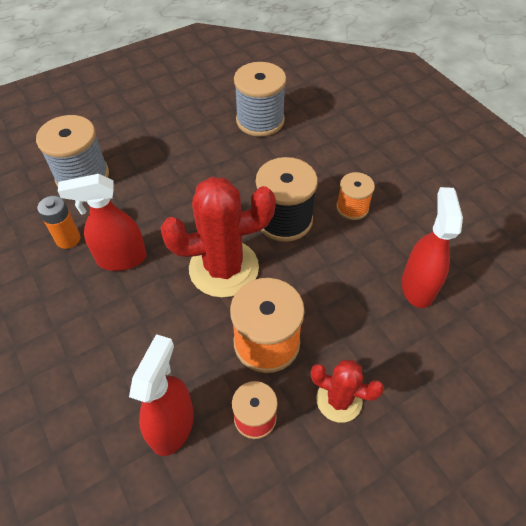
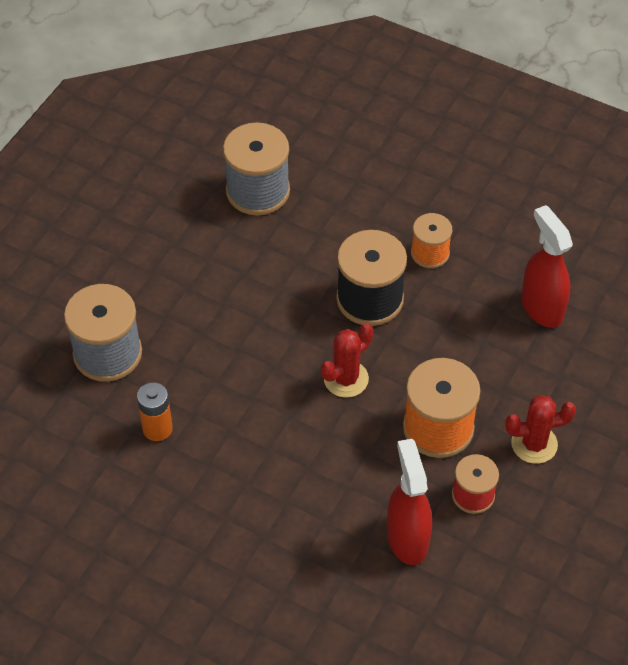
camera: 30 degrees left, 0 degrees up
(121, 259) = (233, 420): red spray bottle -> none
(224, 268) = (346, 379): red cactus -> red cactus, size x0.56

